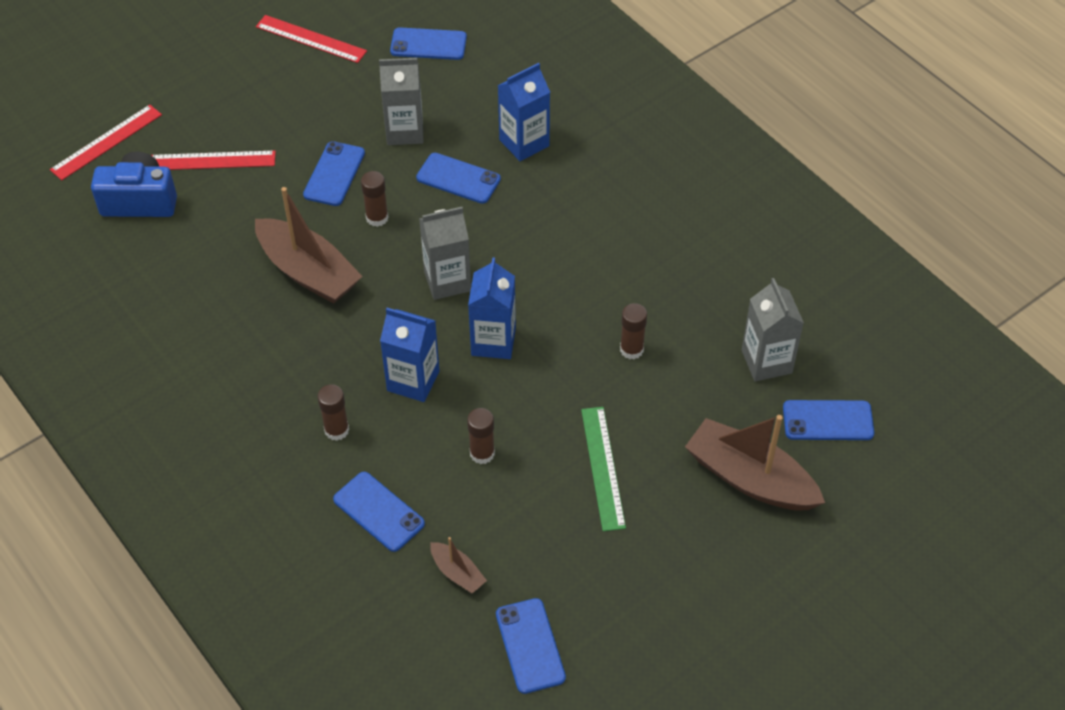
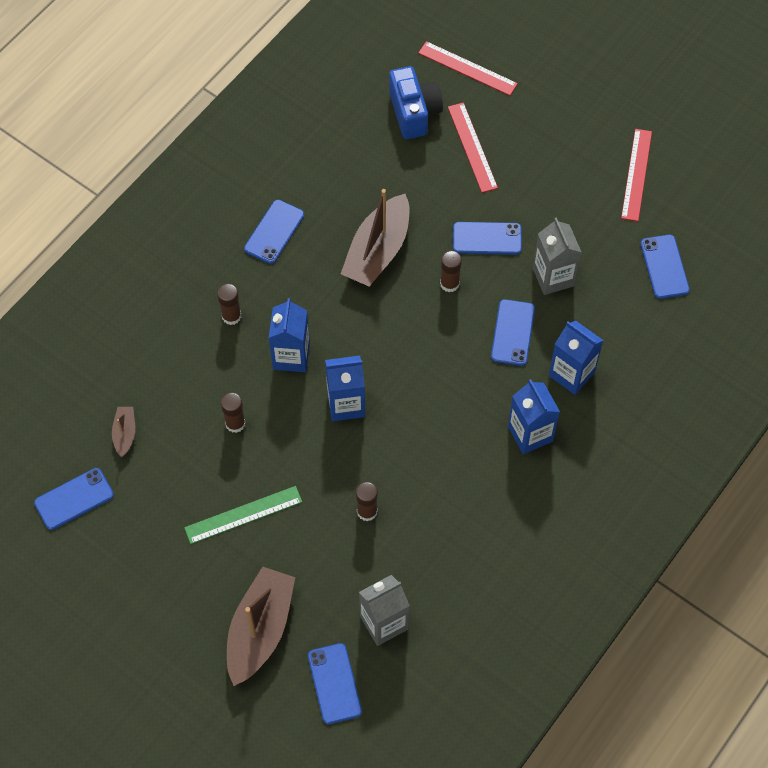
camera: 75 degrees right, 10 degrees up
(378, 512) = (165, 366): blue phone -> blue phone (274, 232)
(447, 281) = (398, 354): grey carton -> none
(457, 573) = (125, 434): brown boat -> brown boat turned 150 degrees clockwise
(582, 191) = (530, 434): none -> blue carton

